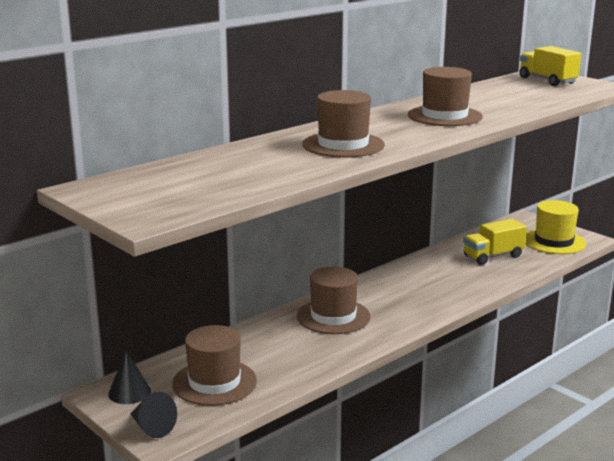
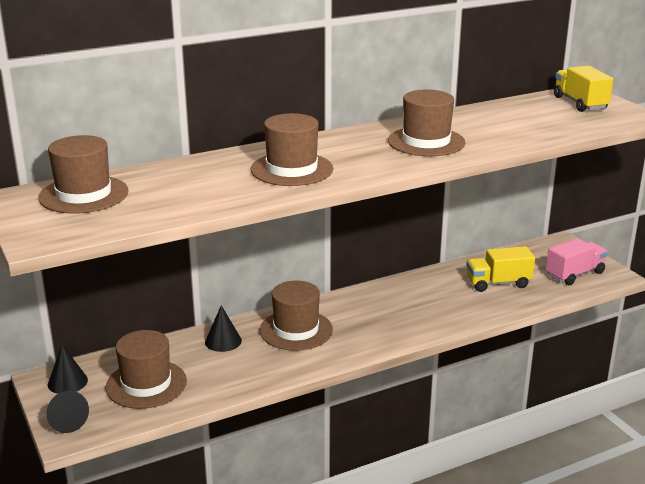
camera: 15 degrees right, 5 degrees up
(156, 181) = (84, 195): none -> brown hat
(268, 335) = (223, 341): none -> black cone
(554, 242) = (574, 274): yellow hat -> pink truck

